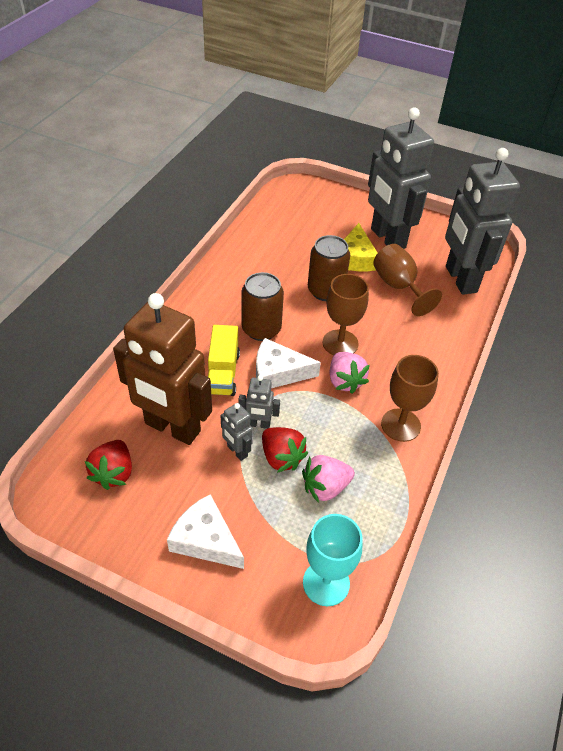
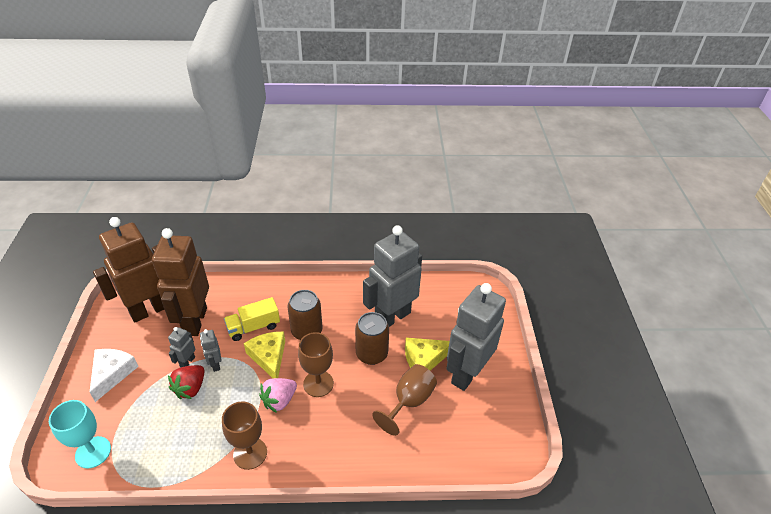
camera: 65 degrees right, 5 degrees down
(113, 473) = (150, 310): red strawberry -> brown robot
(278, 372) = (269, 357): white cheese -> yellow cheese
(325, 487) = (173, 424): pink strawberry -> none
(460, 279) = (451, 447): grey robot -> grey robot (392, 317)

